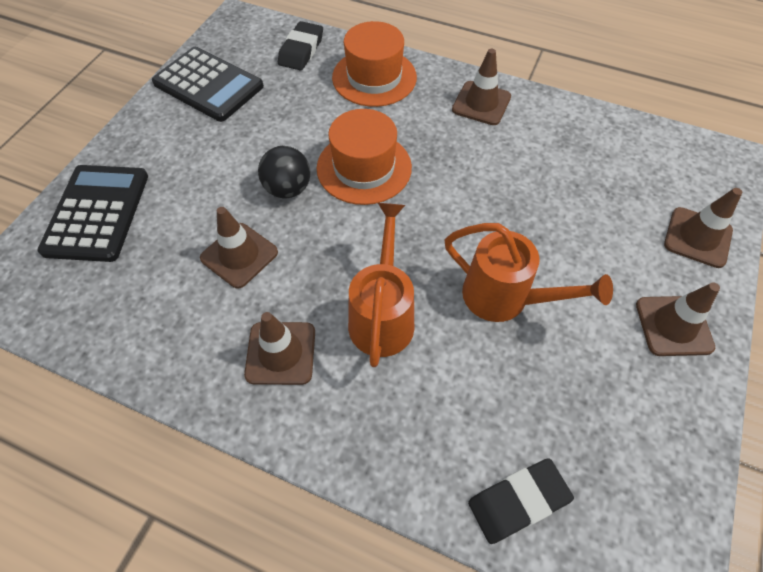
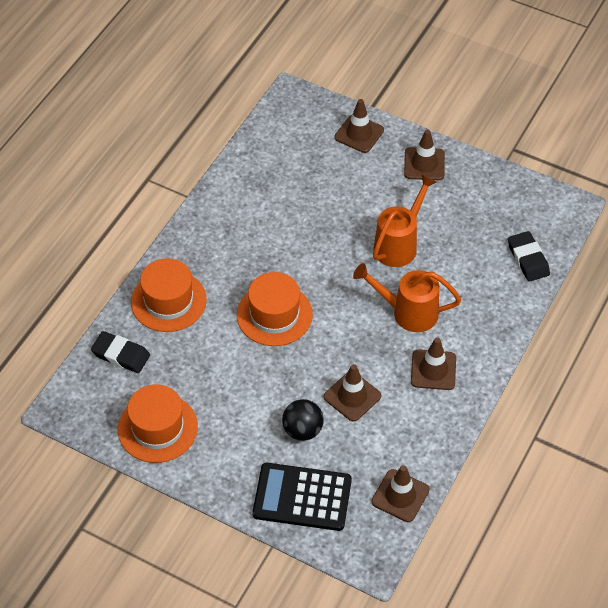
camera: 85 degrees left, 5 degrees down
(208, 85) = (157, 428): black calculator -> orange hat
(288, 189) = (291, 366): black ball -> black ball (302, 430)
(481, 103) = (213, 230): brown traffic cone -> brown traffic cone (400, 496)

